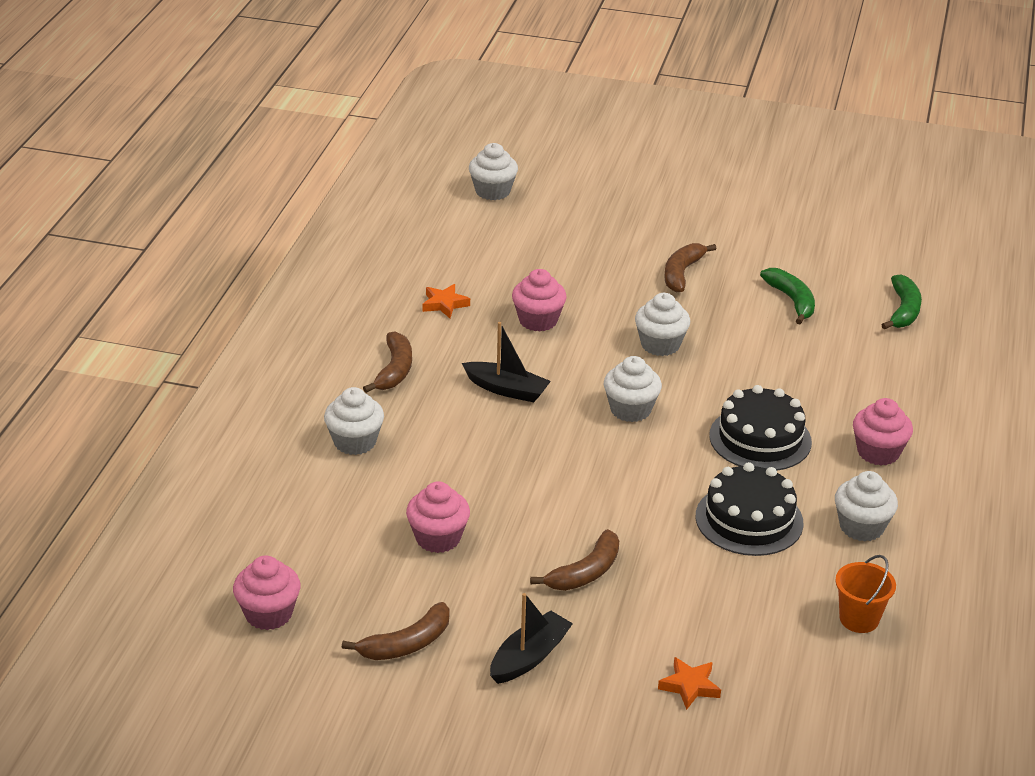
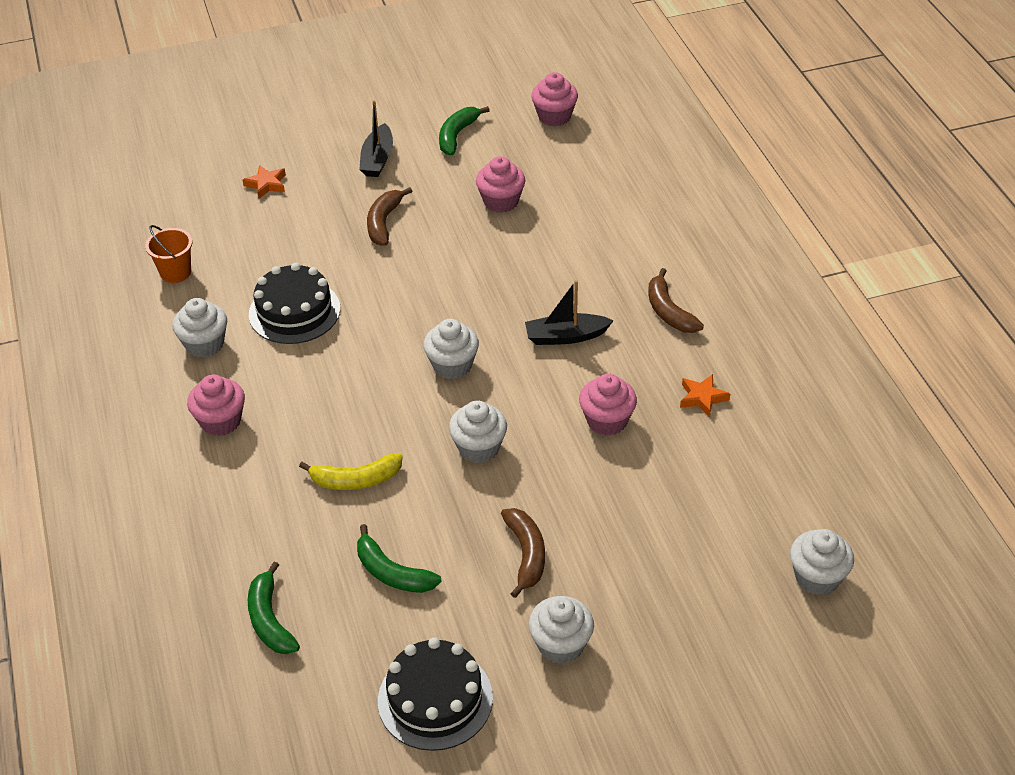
camera: 150 degrees right, 10 degrees up
(355, 442) = (629, 240): white cupcake -> white cupcake (561, 644)
(406, 644) = (457, 135): brown banana -> green banana
(760, 439) = (327, 388): black cake -> black cake (435, 699)
(781, 364) = (355, 480): none -> yellow banana

